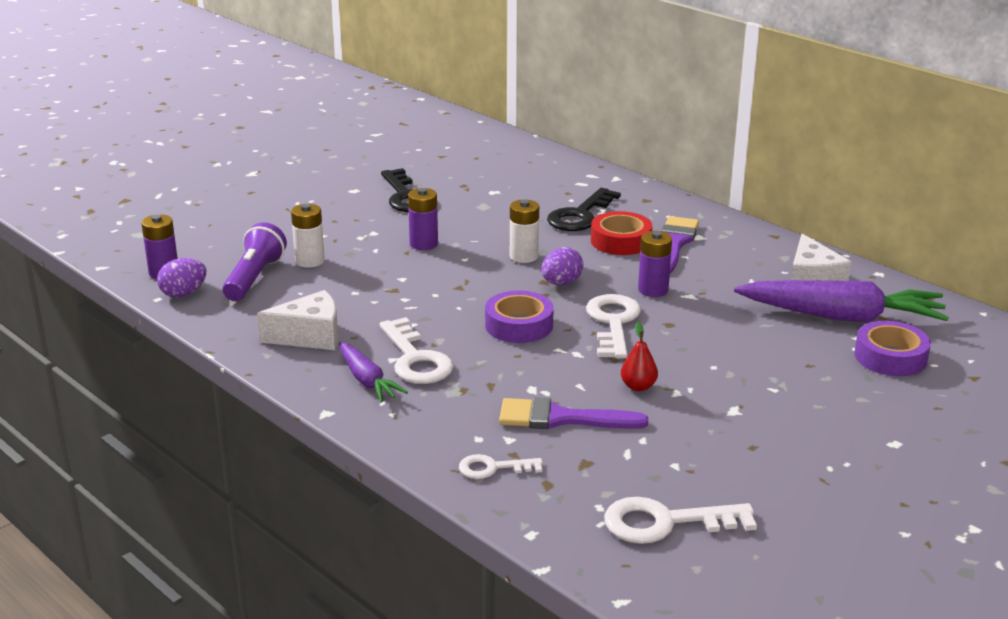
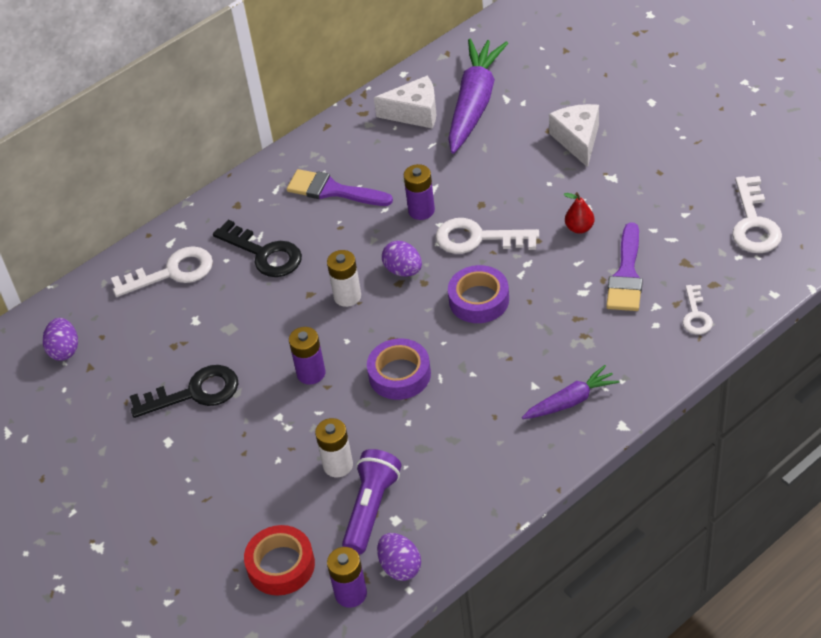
camera: 80 degrees left, 20 degrees up
(254, 278) = (371, 509): purple flashlight -> purple flashlight turned 90 degrees clockwise
(310, 336) = (493, 449): white cheese -> white cheese (578, 140)
(415, 359) = (535, 369): white key -> white key (172, 272)
(461, 145) = (64, 350): none -> purple egg
(620, 241) = (324, 227): red tape -> red tape (281, 565)
(890, 357) = (537, 86): purple tape -> purple tape (399, 374)

